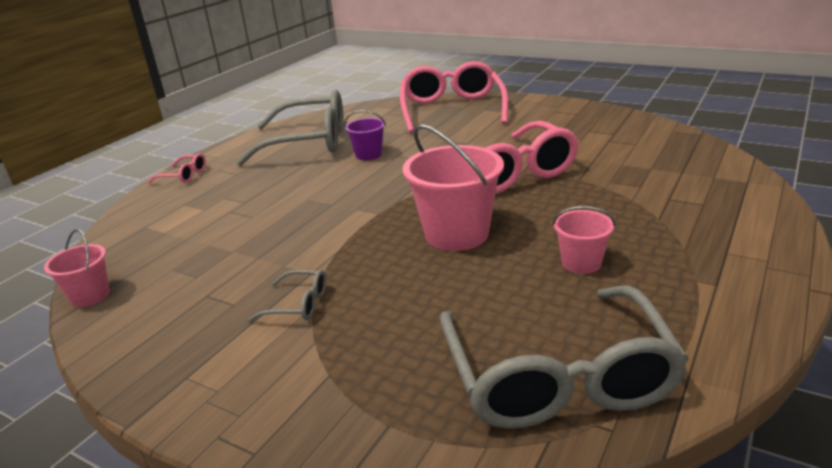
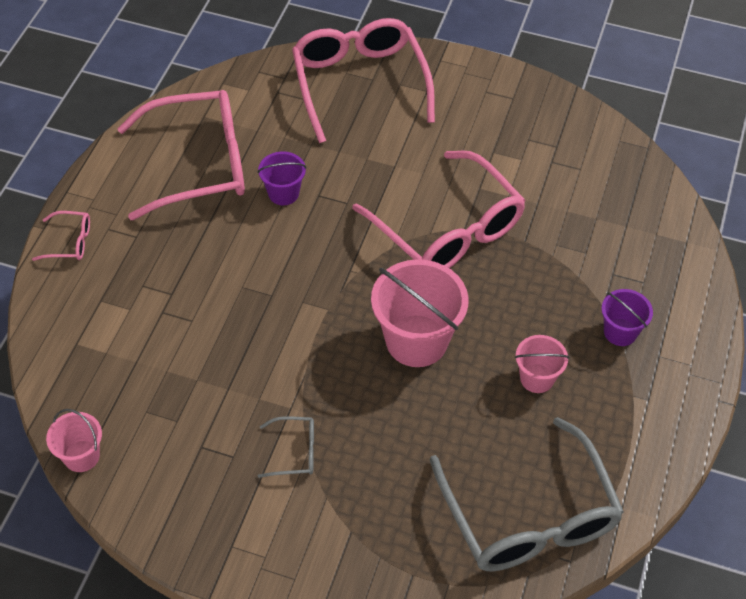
camera: 15 degrees left, 25 degrees up
(309, 142) = (199, 164): grey glasses -> pink glasses
(678, 235) = (620, 332): none -> purple bucket

